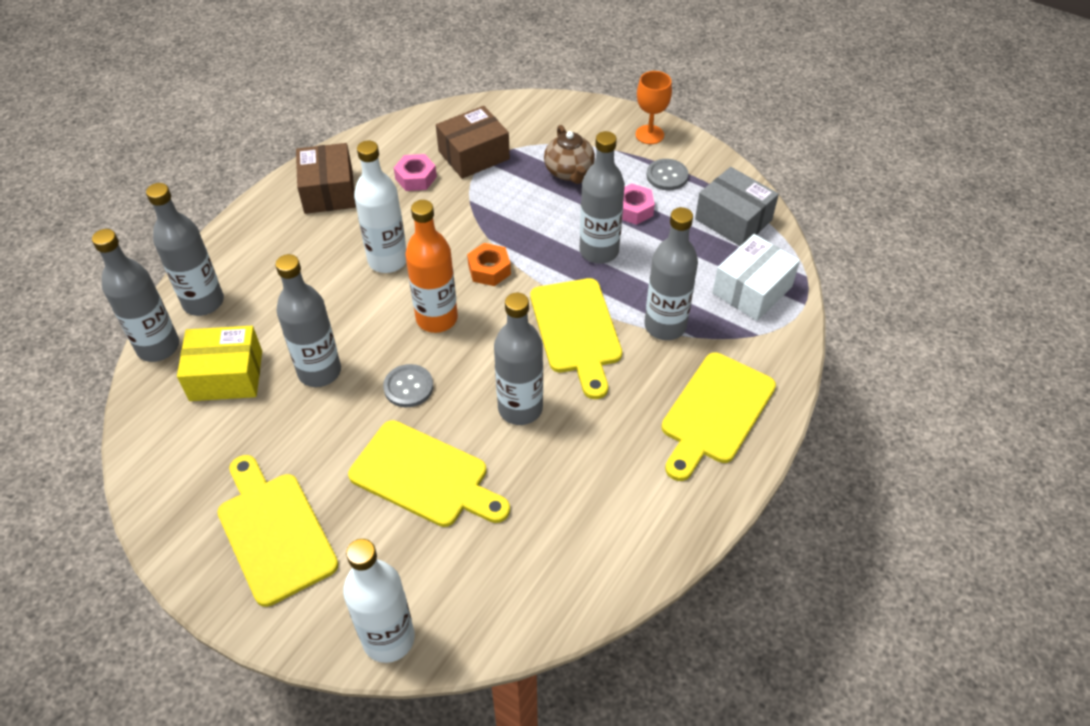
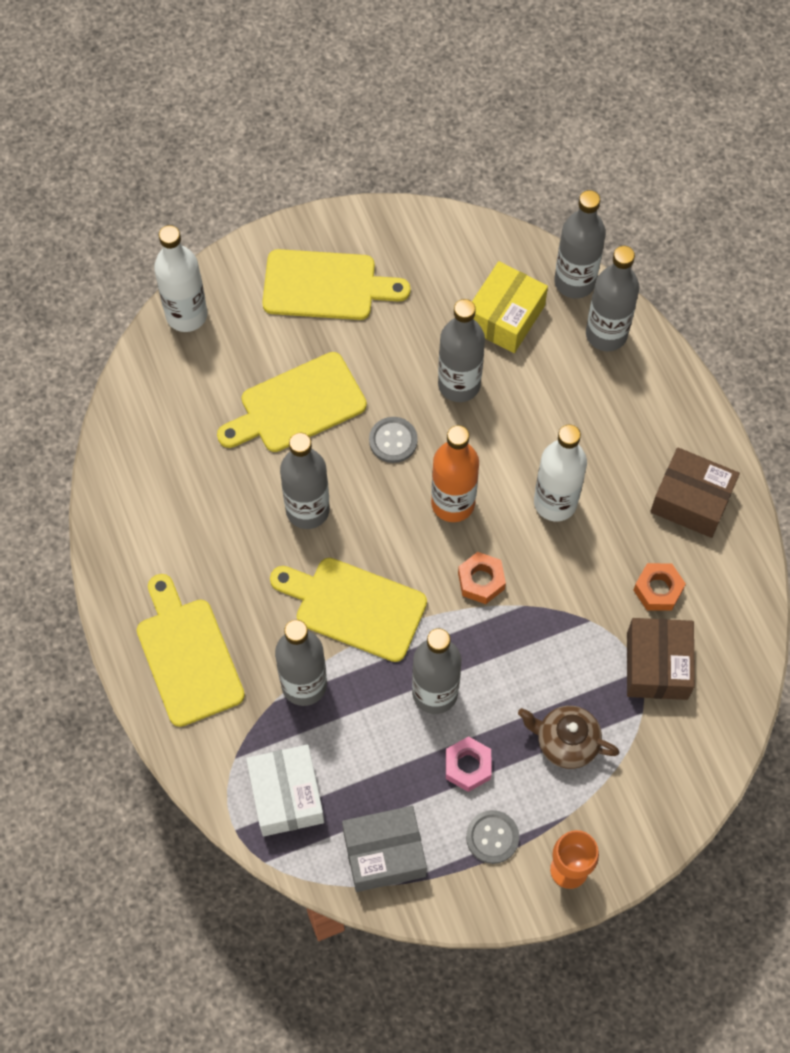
camera: 125 degrees right, 15 degrees up
(416, 178) = (658, 590): pink nut -> orange nut

